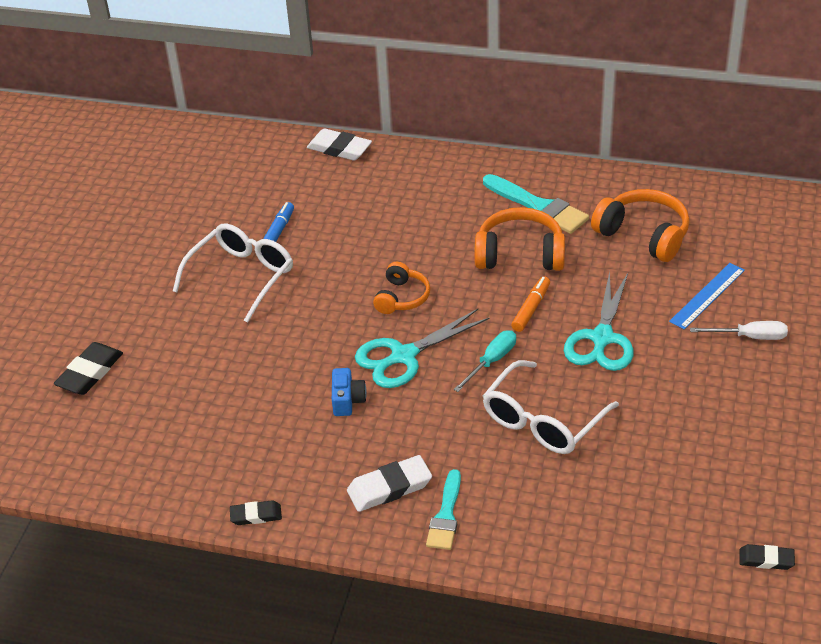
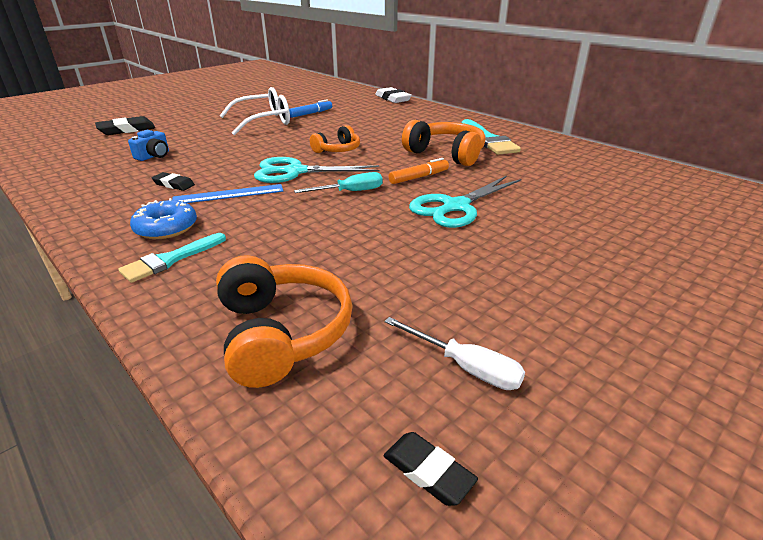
camera: 30 degrees right, 10 degrees down
(256, 515) = (66, 208): black eraser -> black eraser (174, 184)
(347, 400) = (225, 179): blue camera -> blue camera (154, 156)
(389, 487) = (166, 228): white eraser -> blue donut
(542, 421) = (338, 234): white glasses -> none
(643, 235) = (558, 169): orange headphones -> orange headphones (281, 333)
(707, 295) = (585, 212): blue ruler -> blue ruler (228, 194)
(749, 337) = (607, 249): white screwdriver -> white screwdriver (465, 367)

